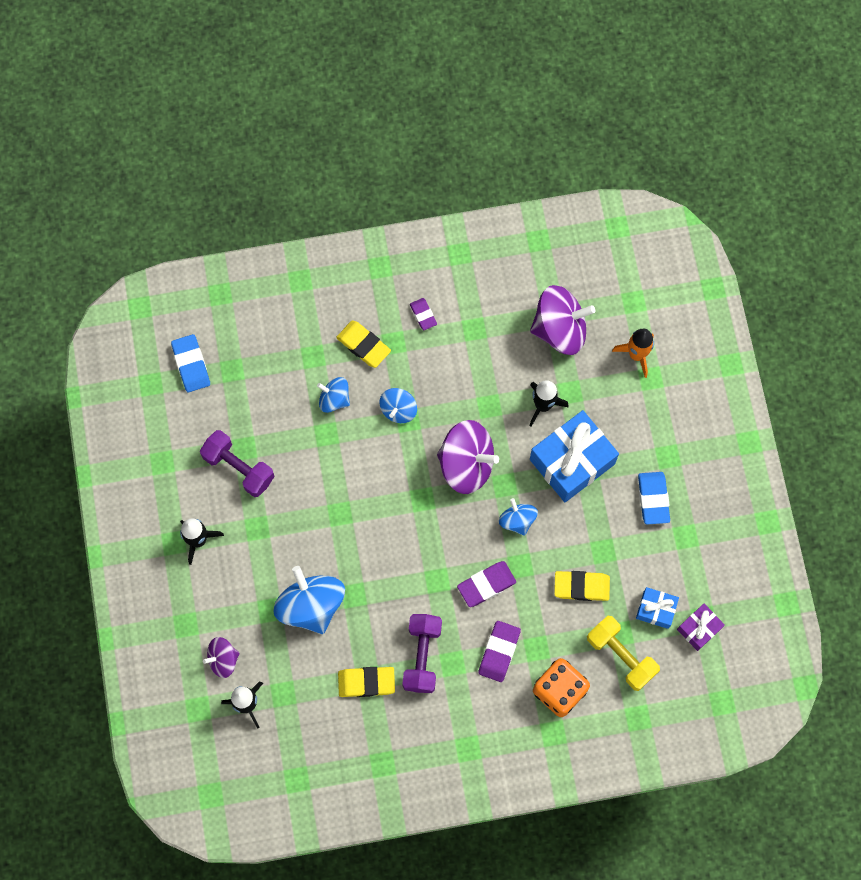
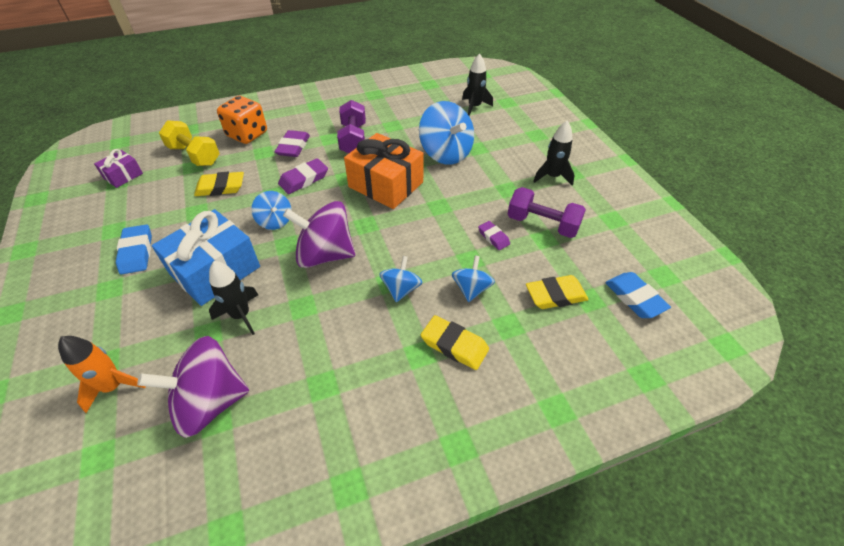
camera: 170 degrees right, 25 degrees down
(223, 659) = (500, 123): purple spinning top -> none
(334, 399) = (471, 289): blue spinning top -> blue spinning top turned 90 degrees counterclockwise
(366, 682) = (393, 124): yellow eraser -> yellow eraser (555, 295)
(393, 559) = (386, 185): none -> orange gift
(423, 315) = (389, 391): purple eraser -> purple eraser (493, 237)
(656, 609) = (157, 182): blue gift -> none

